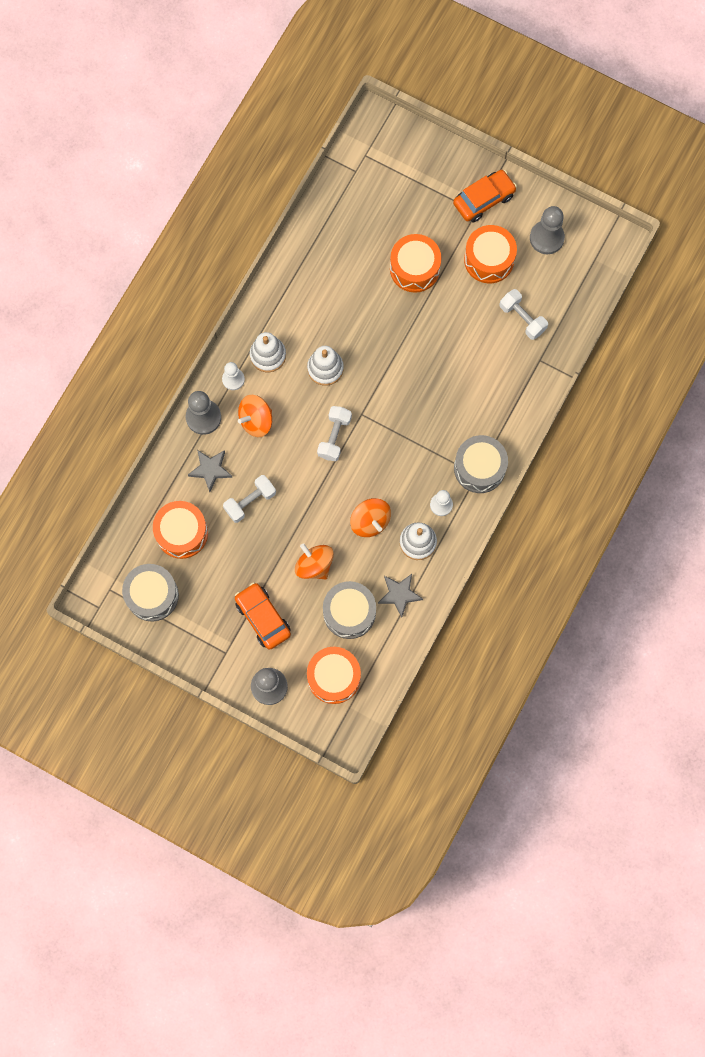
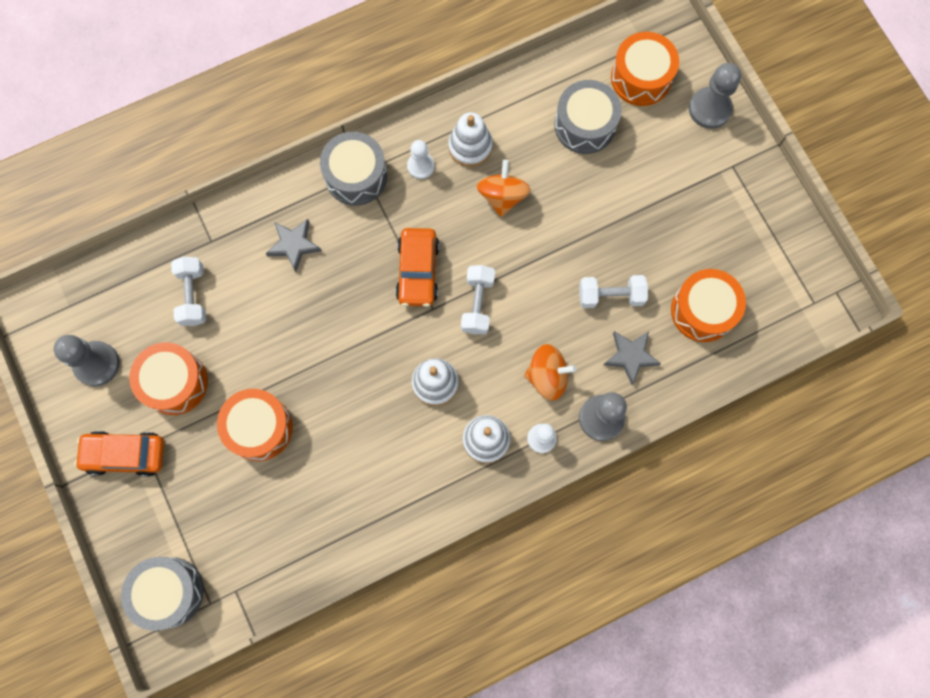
camera: 145 degrees left, 0 degrees up
(152, 595) = (773, 268): grey drum -> grey drum (169, 592)
(263, 618) = (673, 175): orange car -> orange car (418, 271)
(314, 565) = (588, 191): orange spinning top -> none
(334, 437) = (477, 304): white dumbbell -> white dumbbell turned 45 degrees counterclockwise
(399, 594) = (524, 110): grey star -> grey star (294, 245)

